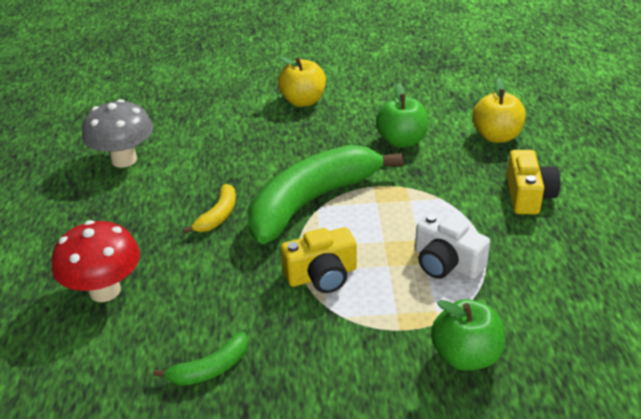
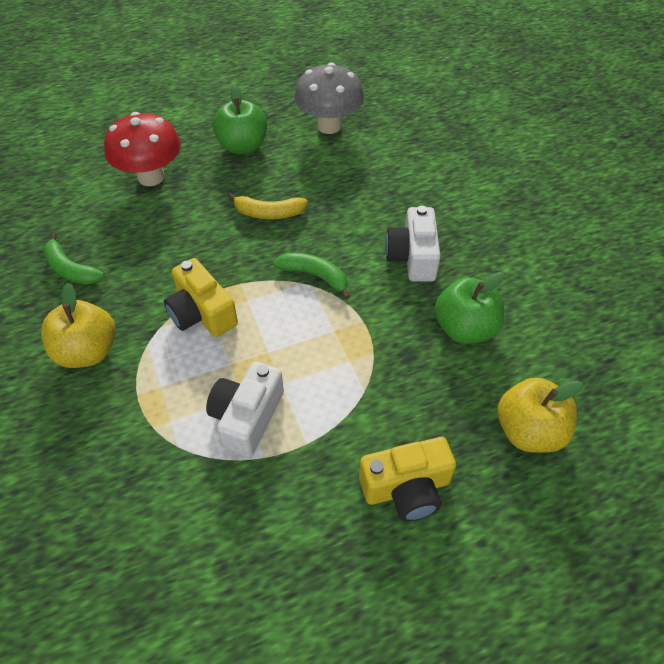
camera: 70 degrees right, 15 degrees up
(303, 101) = (500, 219): yellow apple -> yellow apple (88, 351)
(312, 202) = (315, 276): green banana -> green banana, size x0.42
(319, 148) = (413, 257): none -> white camera
(465, 356) = (106, 460): green apple -> green apple (243, 146)

